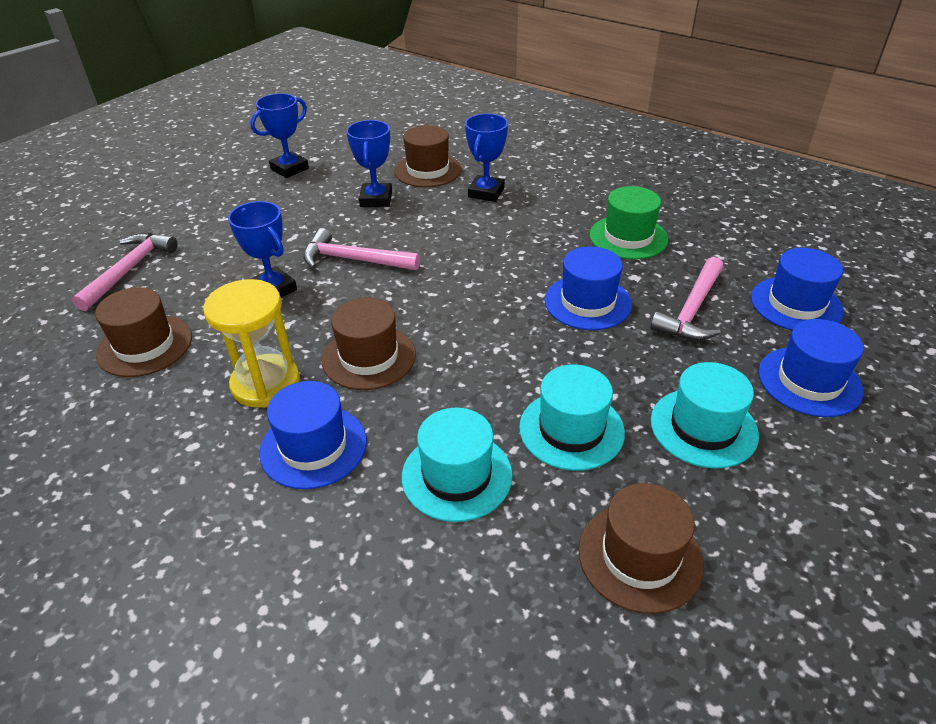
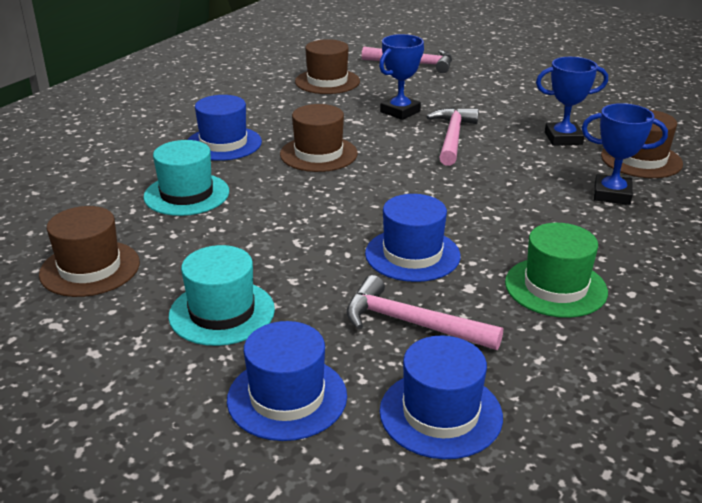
camera: 85 degrees right, 10 degrees down
(265, 383) = (288, 122): yellow hourglass -> none
(290, 169) = (598, 96): blue trophy -> none
(571, 429) = (227, 242): turquoise hat -> none

